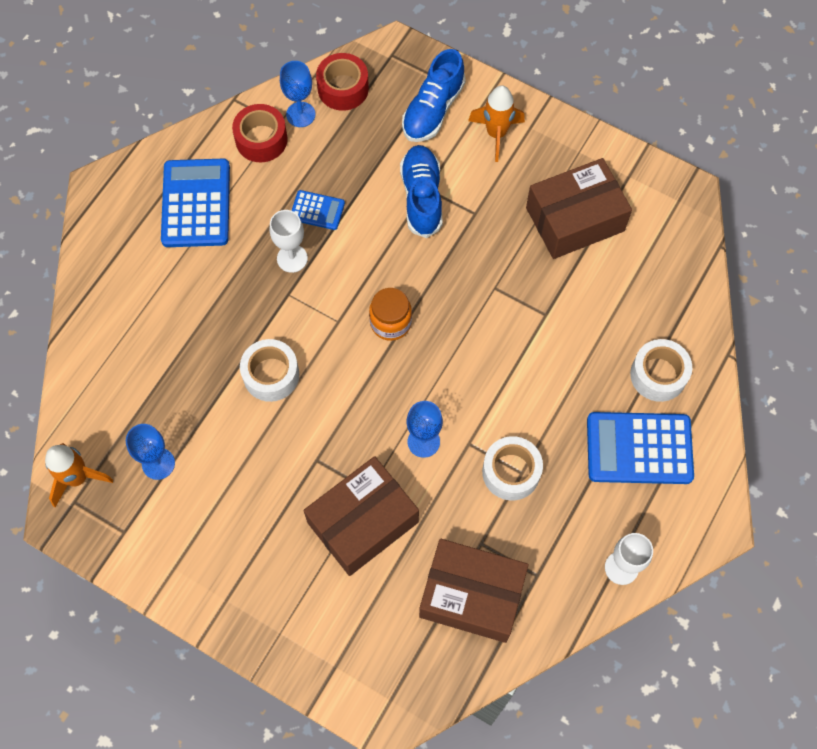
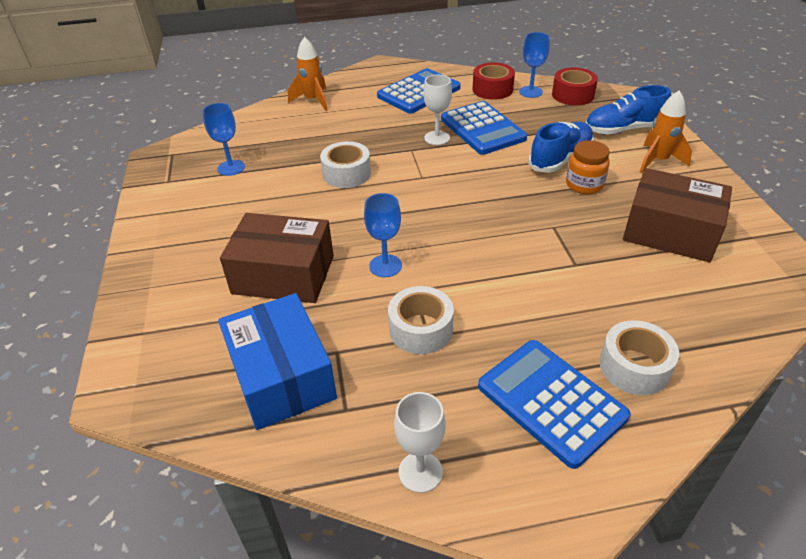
camera: 50 degrees right, 25 degrees down
(77, 478) = (189, 147): orange rocket -> orange rocket (313, 100)
(317, 210) = (482, 129): blue calculator -> blue calculator, size x1.94
(390, 323) = (453, 198): orange jar -> orange jar (584, 184)
(471, 595) = (282, 376): brown box -> blue box

